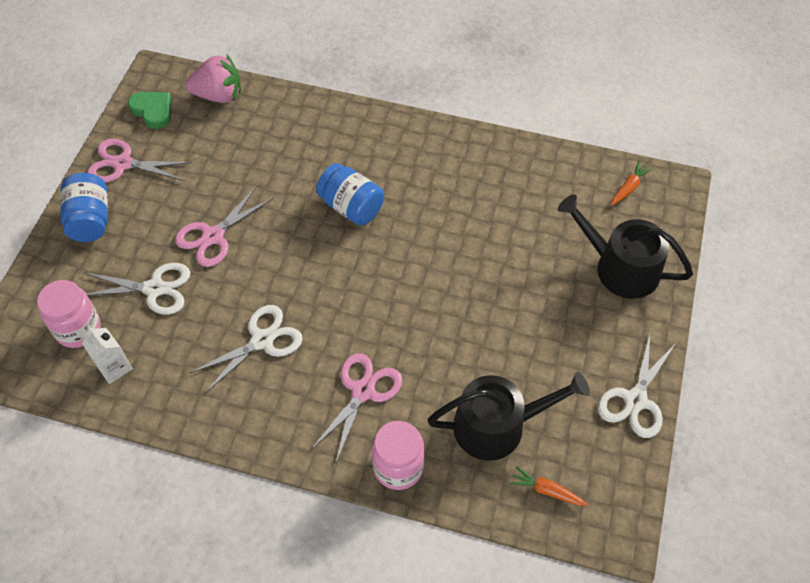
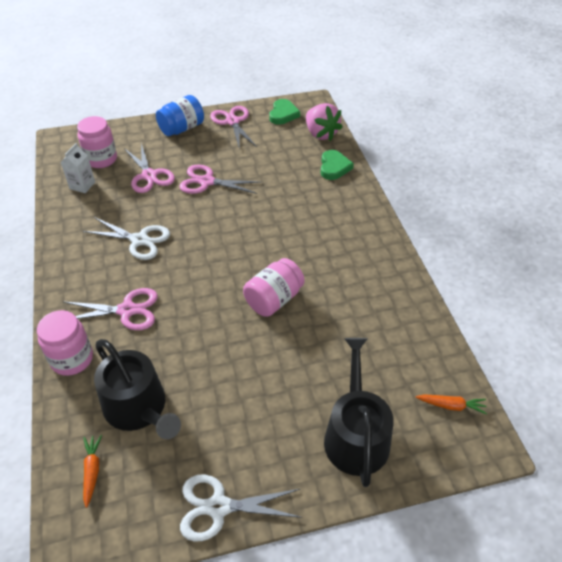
camera: 60 degrees right, 10 degrees down
(154, 289) = (149, 175): white scissors -> pink scissors
(283, 112) = (334, 167): none -> green heart
(351, 207) = (282, 235): blue jar -> none
(434, 255) = (274, 299): none -> pink jar

